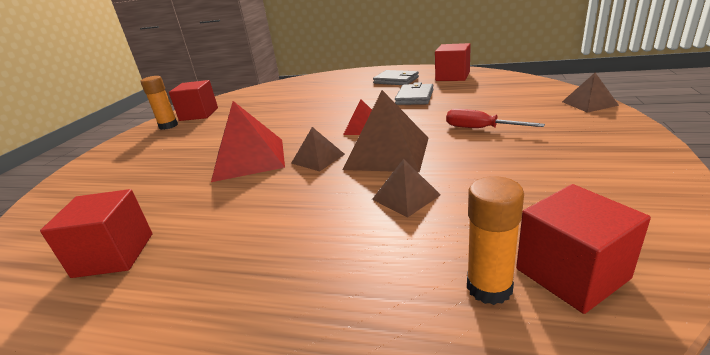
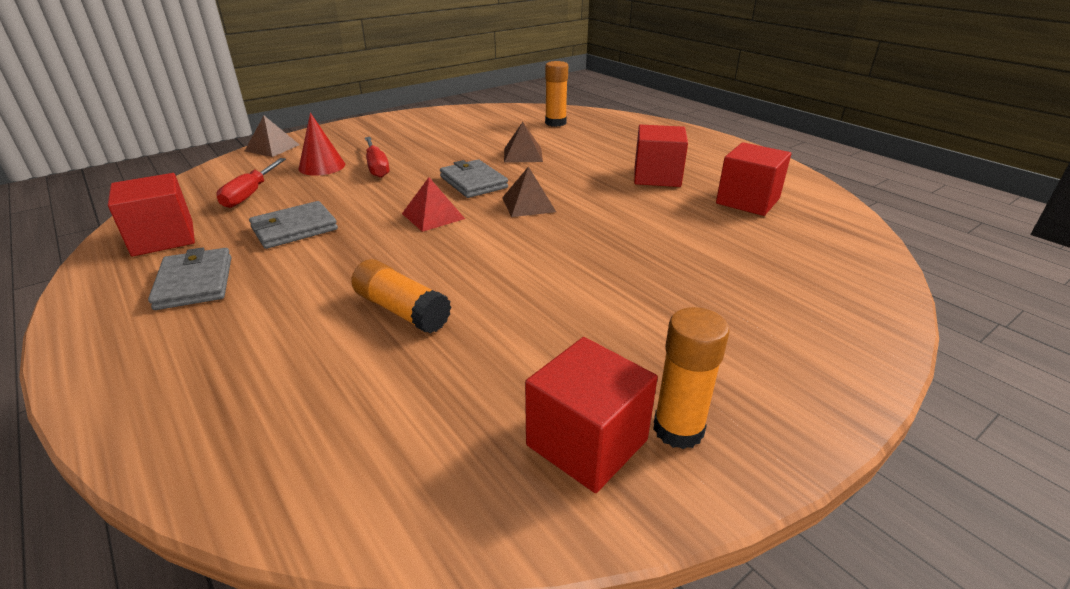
camera: 145 degrees left, 5 degrees up
(249, 159) = (589, 238): red pyramid -> none
(303, 105) = (402, 310): none -> orange glue stick
(387, 153) = (473, 182): brown pyramid -> grey wallet
(485, 92) = (250, 194): none -> red screwdriver
(511, 113) = (322, 166): none -> red cone
(571, 273) = (521, 116): red cube -> red cube (657, 177)

